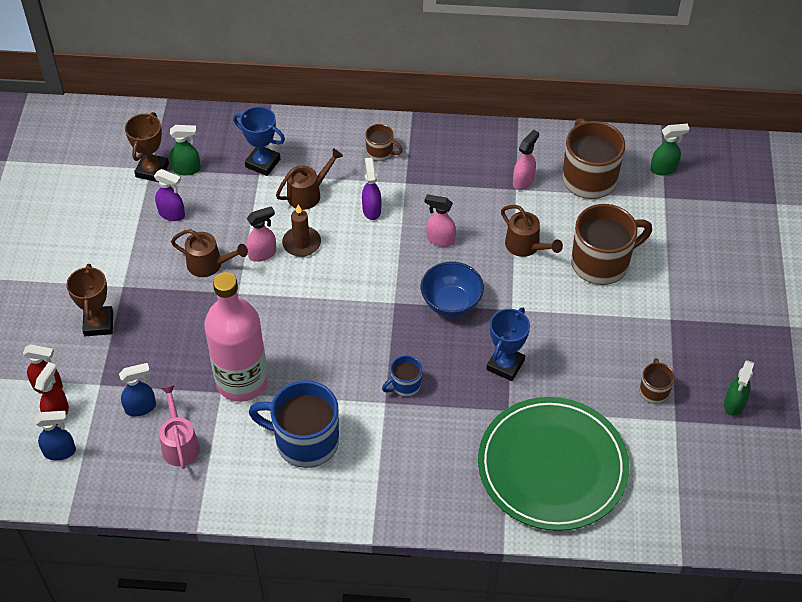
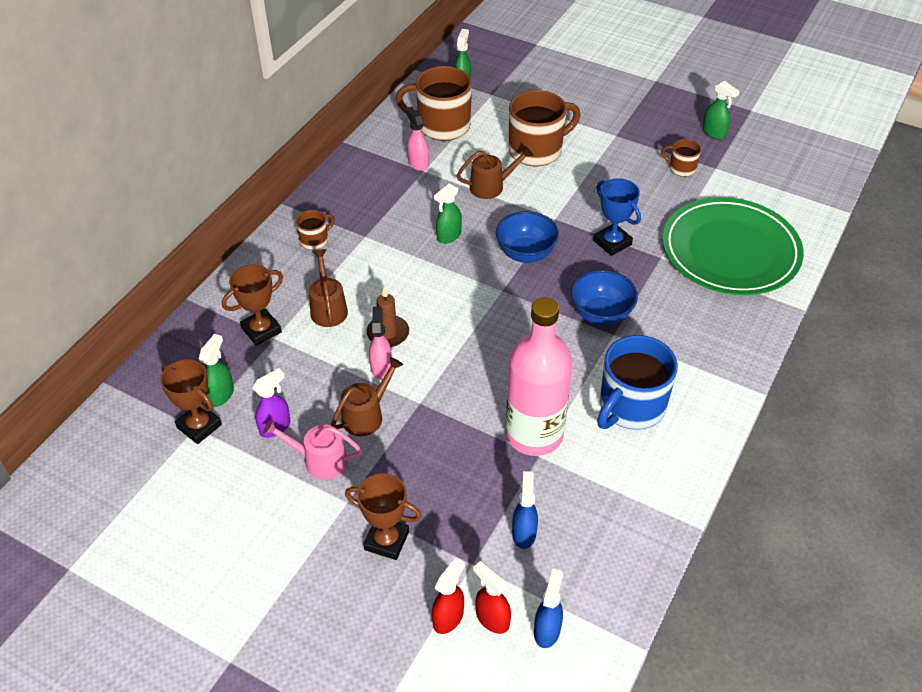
camera: 65 degrees left, 5 degrees down
(179, 443) = (587, 511): pink watering can -> pink watering can (319, 460)
(263, 163) = (261, 330): blue trophy -> brown trophy
(371, 209) = (381, 269): purple spray bottle -> none
(405, 385) = (601, 314): blue mug -> blue bowl
(440, 239) = (448, 236): pink spray bottle -> green spray bottle
(602, 263) = (537, 150): brown mug -> brown mug turned 60 degrees clockwise

